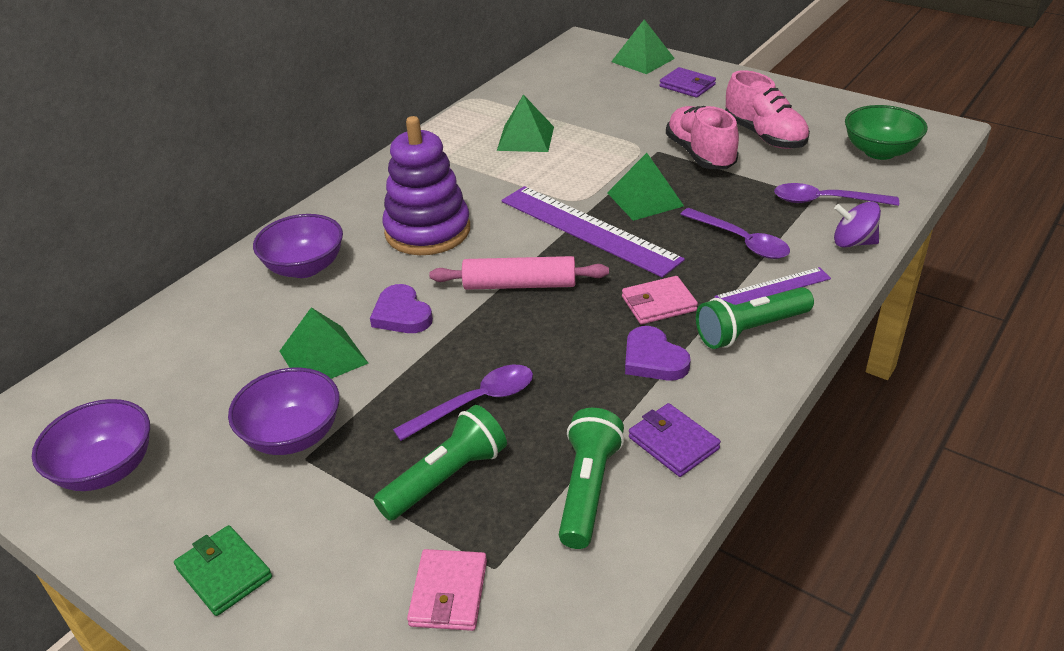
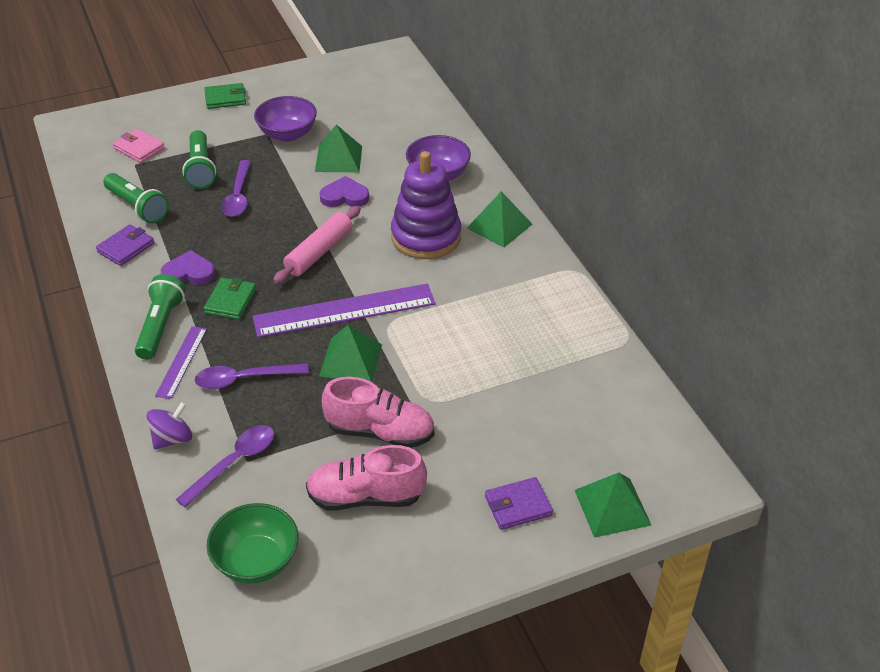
camera: 120 degrees right, 5 degrees up
(106, 469) = (329, 81): purple bowl -> none
(525, 138) = (515, 340): green pyramid -> green pyramid (499, 226)
(658, 304) = (230, 301): pink wallet -> green wallet
(673, 443) = (126, 248): purple wallet -> purple wallet turned 45 degrees counterclockwise

